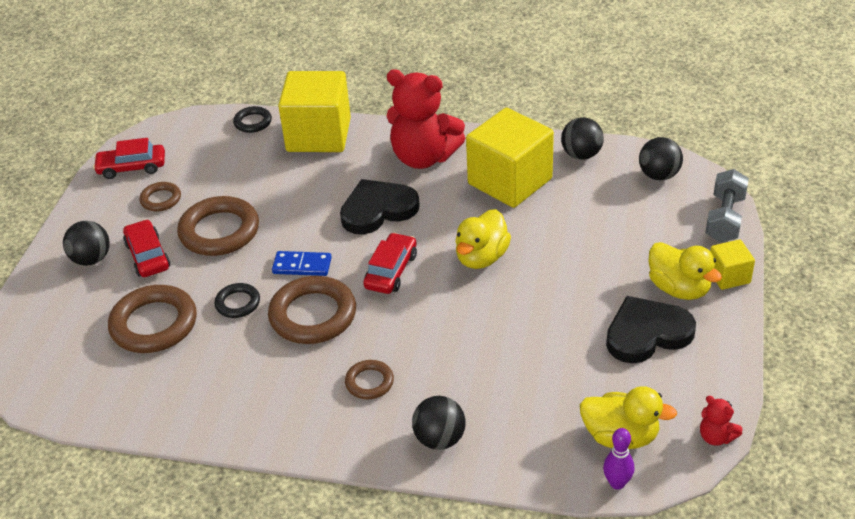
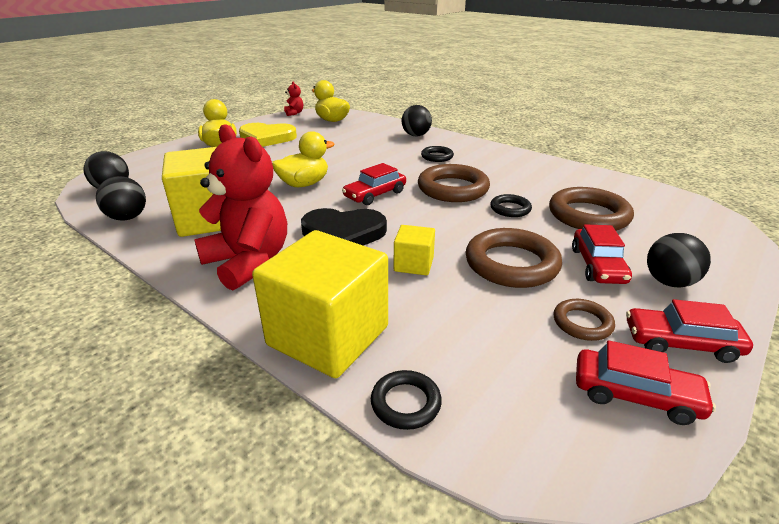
camera: 155 degrees left, 10 degrees down
(97, 208) = (680, 343): none -> red car
(302, 265) = (442, 216): blue domino -> none
(369, 382) = (437, 157): brown ring -> black ring
(617, 483) = (352, 113): purple bowling pin -> none
(647, 333) = (267, 138): black heart -> yellow heart
(725, 219) = (133, 160): grey dumbbell -> none
(728, 276) = (187, 143): yellow cube -> yellow cube (413, 264)

